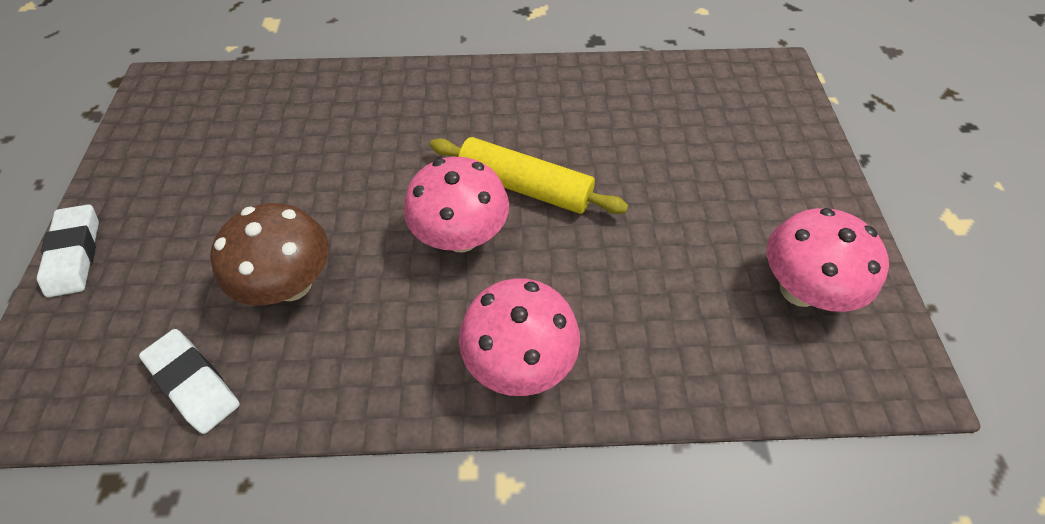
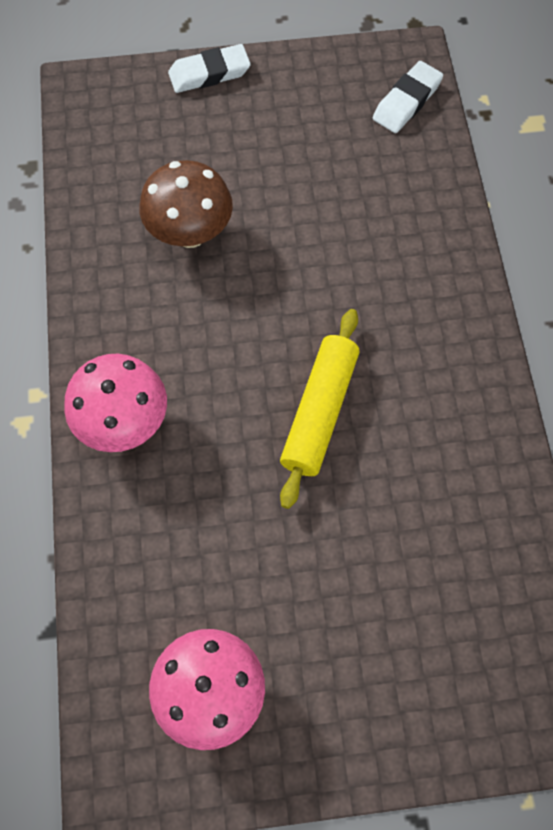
camera: 85 degrees right, 10 degrees up
(194, 382) = (100, 191): white eraser -> white eraser (407, 101)
(461, 237) = (250, 359): pink mushroom -> none

